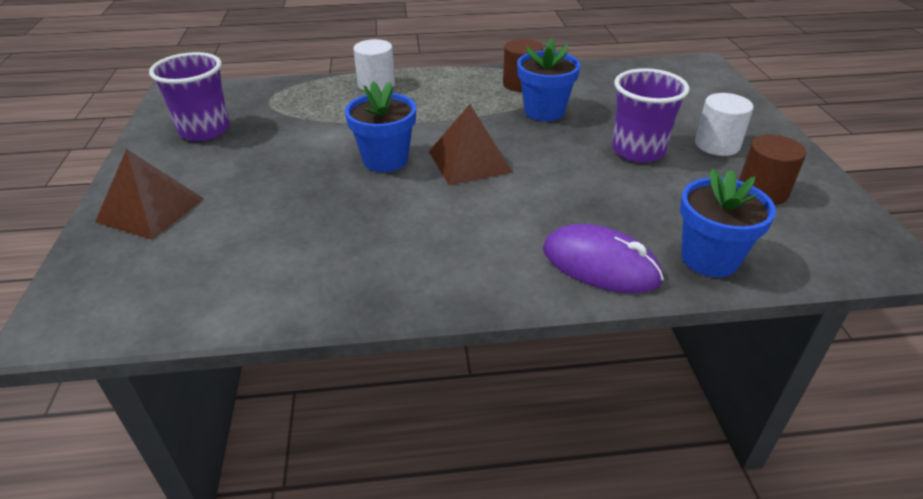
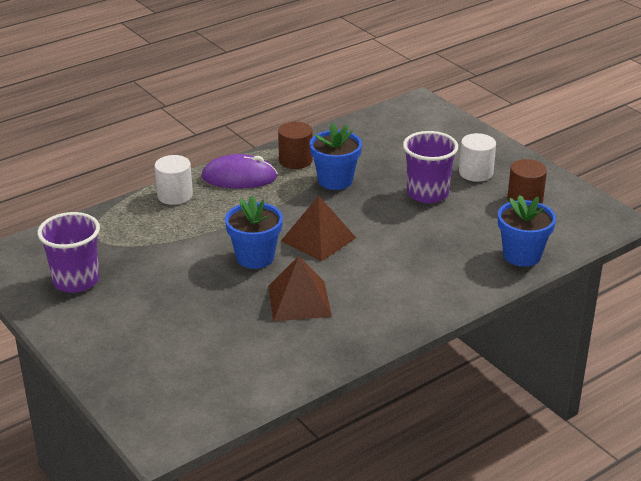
camera: 30 degrees left, 5 degrees down
(150, 210) = (120, 352): brown pyramid -> brown pyramid (299, 301)
(600, 264) = (463, 281): purple mouse -> purple mouse (239, 177)

